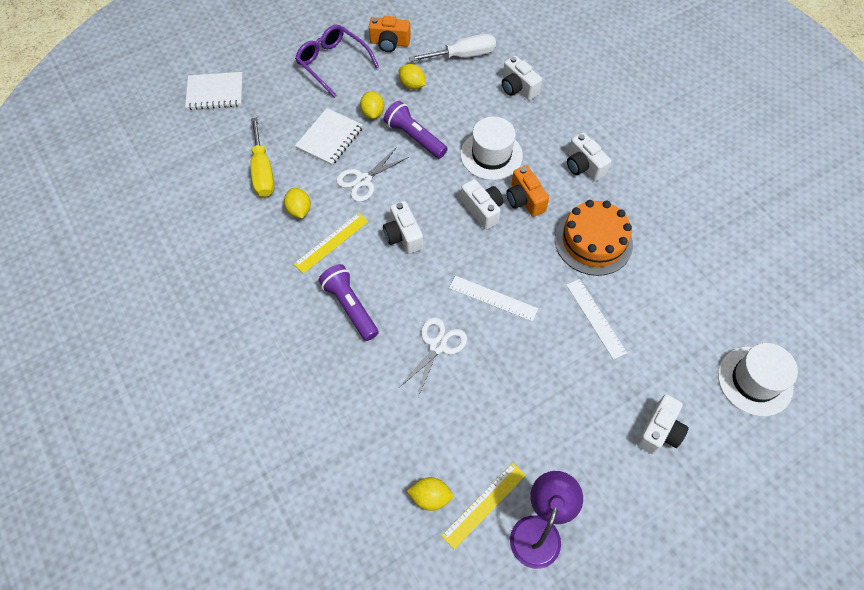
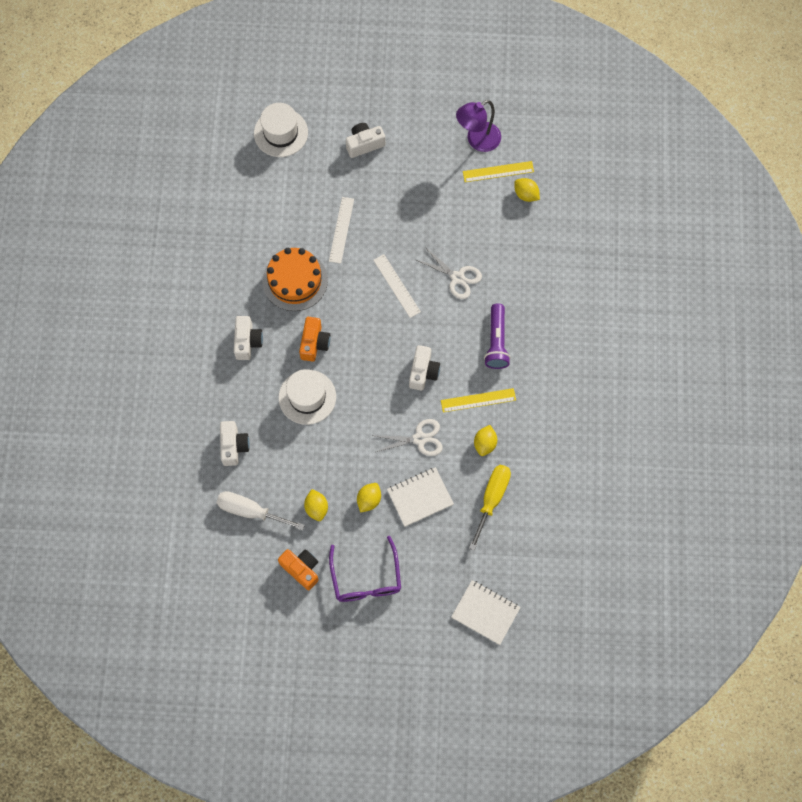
camera: 145 degrees left, 10 degrees up
(414, 137) = (353, 453): purple flashlight -> none
(437, 346) = (457, 278): white scissors -> white scissors turned 120 degrees counterclockwise
(482, 210) = (351, 355): white camera -> none

